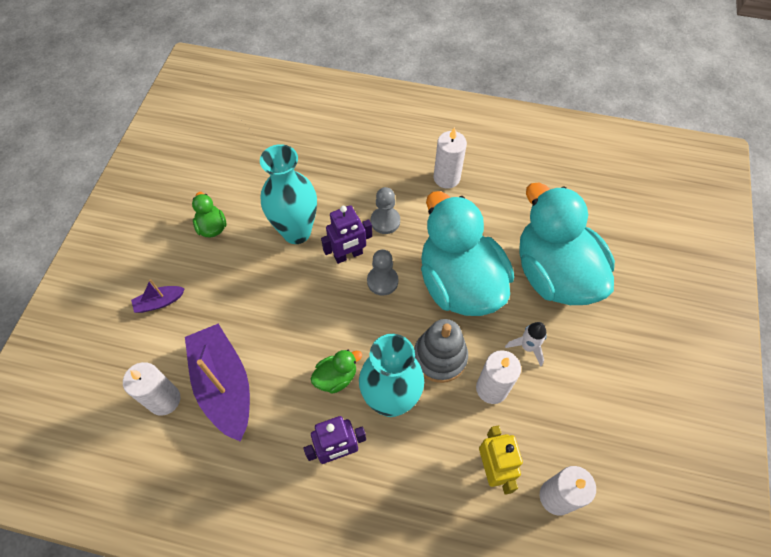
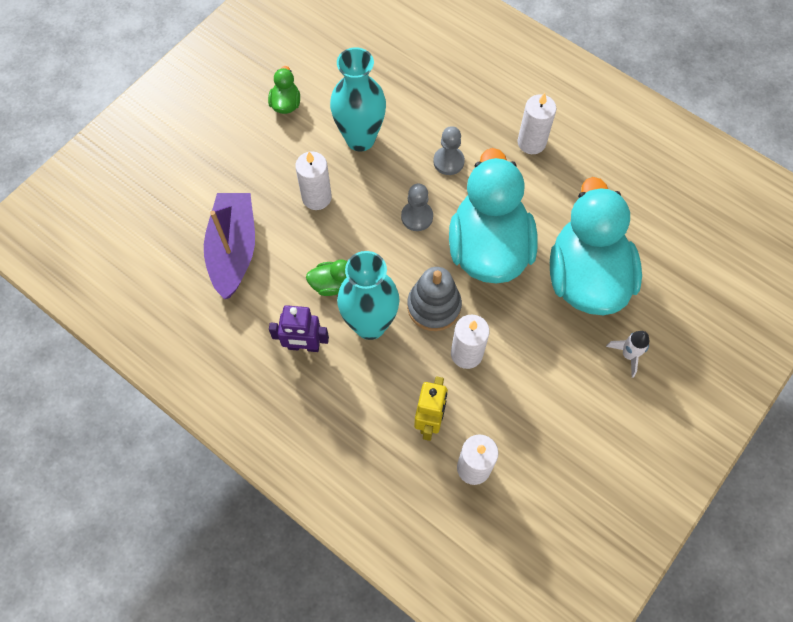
camera: 25 degrees right, 5 degrees up
(159, 302) = (211, 155): purple boat -> none
(164, 399) = (179, 240): white candle -> white candle (316, 197)
(348, 255) = (397, 180): purple robot -> none
(527, 347) = (521, 332): white rocket -> white rocket (628, 355)

